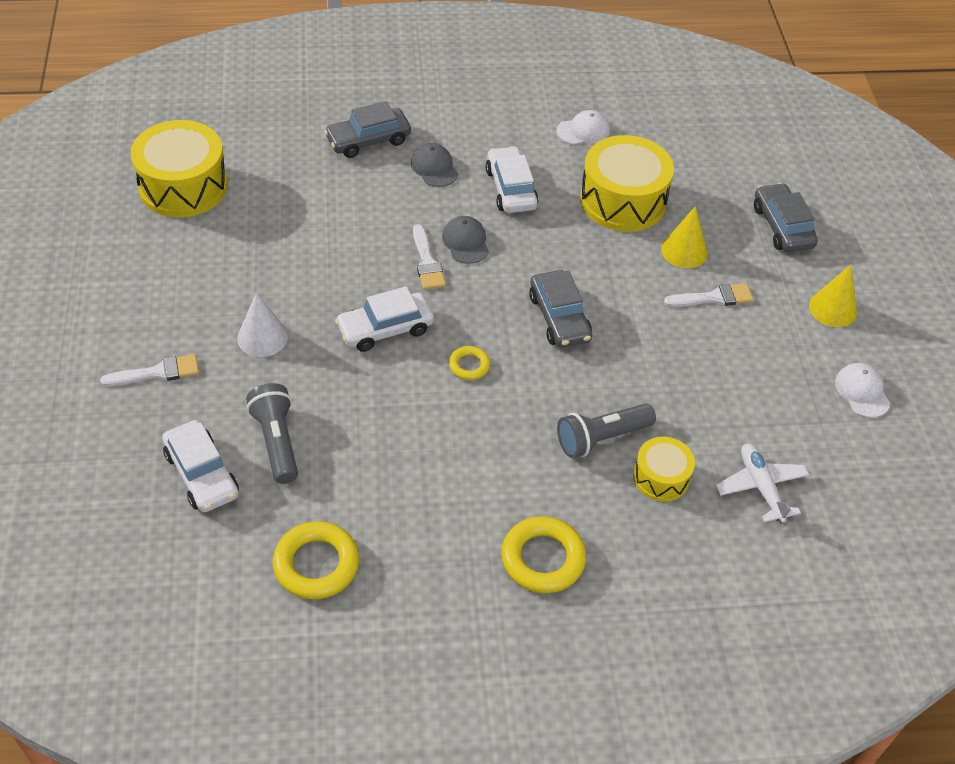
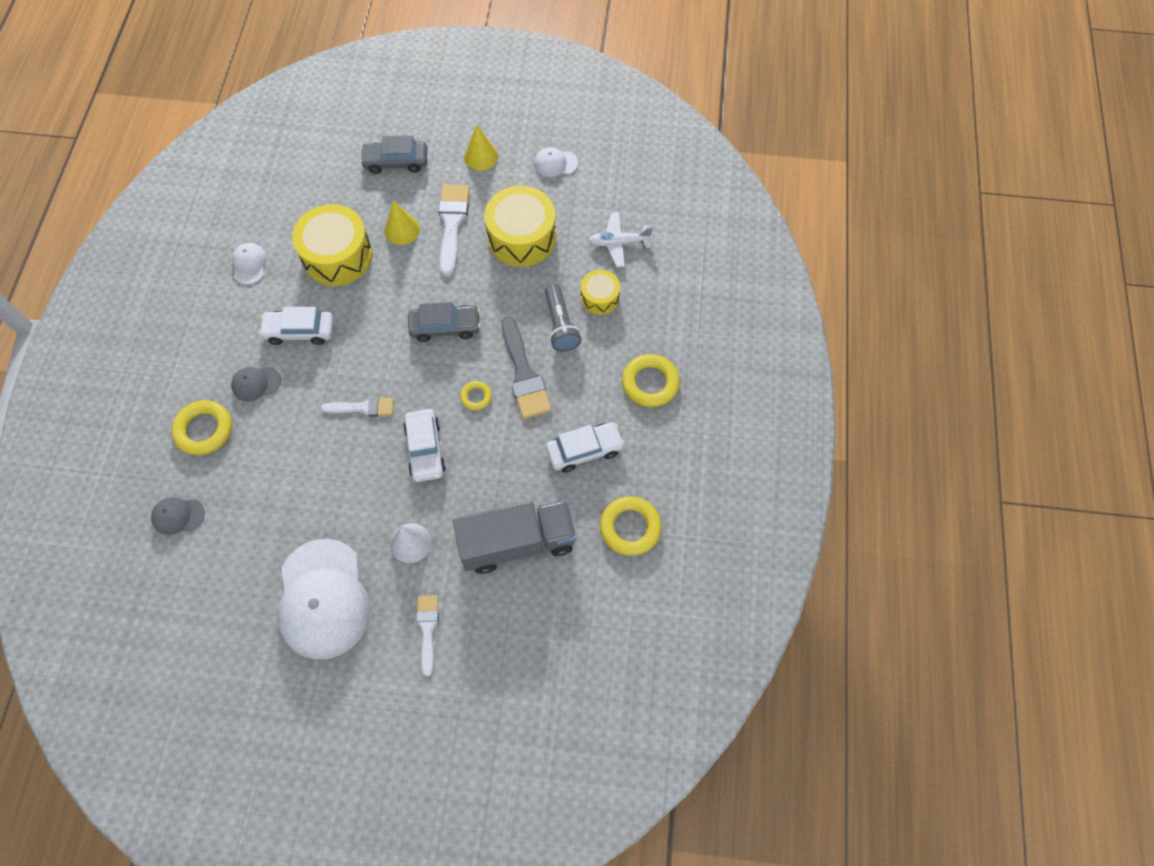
camera: 75 degrees left, 15 degrees up
(183, 186) = (212, 594): yellow drum -> yellow drum (521, 237)
(186, 274) = (323, 599): none -> white cap
(202, 474) = (536, 601): white car -> white car (584, 450)
(277, 441) = (517, 543): grey flashlight -> grey truck
(368, 140) = (204, 430): grey car -> yellow ring
(465, 242) = (349, 375): grey cap -> grey cap (178, 516)
(515, 410) = (524, 374): none -> grey brush
(713, 298) = (452, 224): white brush -> white brush, size x1.62

